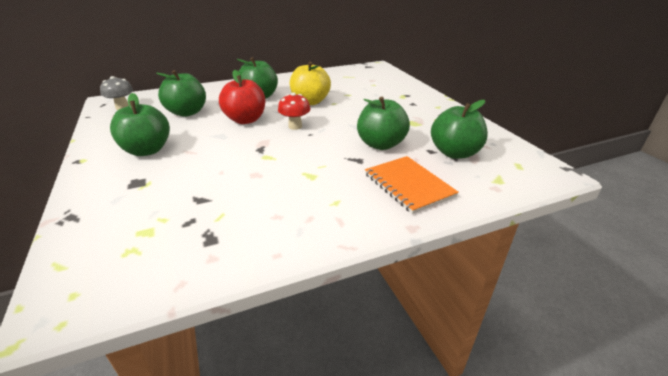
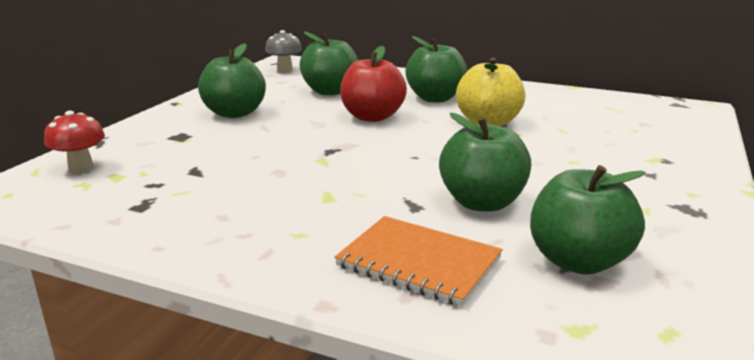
camera: 45 degrees right, 10 degrees down
(295, 126) = (413, 142): red mushroom -> red mushroom (81, 168)
(408, 185) = (419, 262): orange notebook -> orange notebook turned 75 degrees counterclockwise

